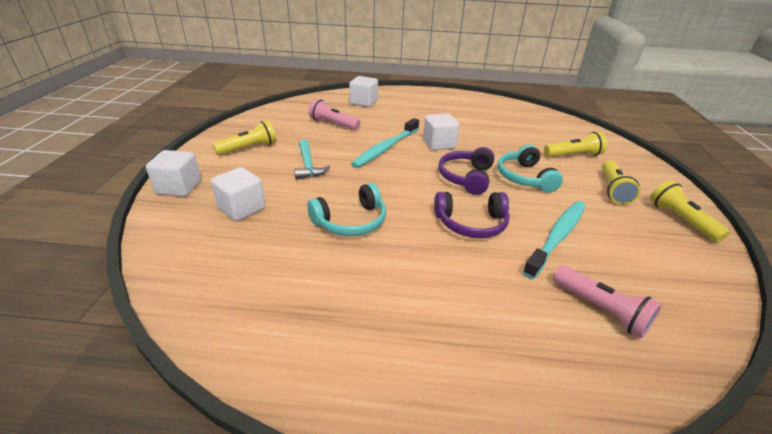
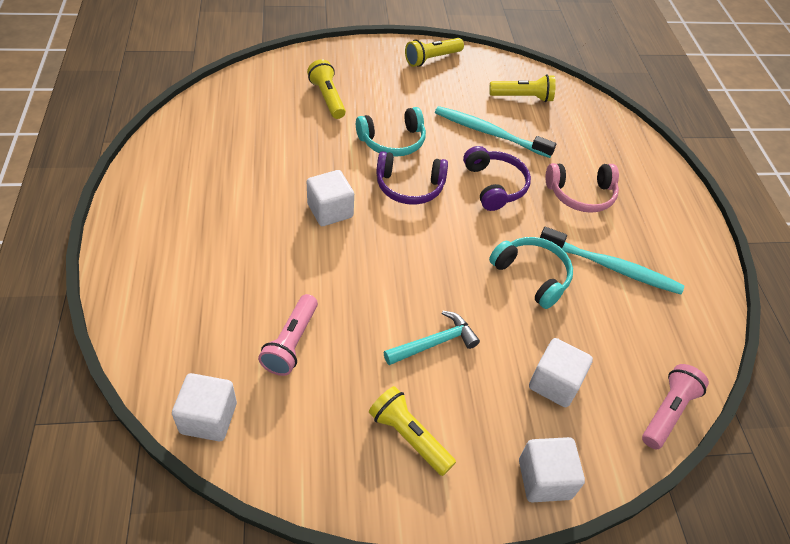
camera: 105 degrees left, 15 degrees up
(363, 102) = (183, 317): white cube -> white cube (208, 418)
(386, 148) = (358, 265): turquoise toothbrush -> turquoise toothbrush (612, 267)
(460, 287) = (581, 195): none -> pink headphones
(601, 309) = (564, 125): pink flashlight -> pink flashlight (668, 412)
(613, 190) = (395, 85): yellow flashlight -> yellow flashlight (522, 97)

